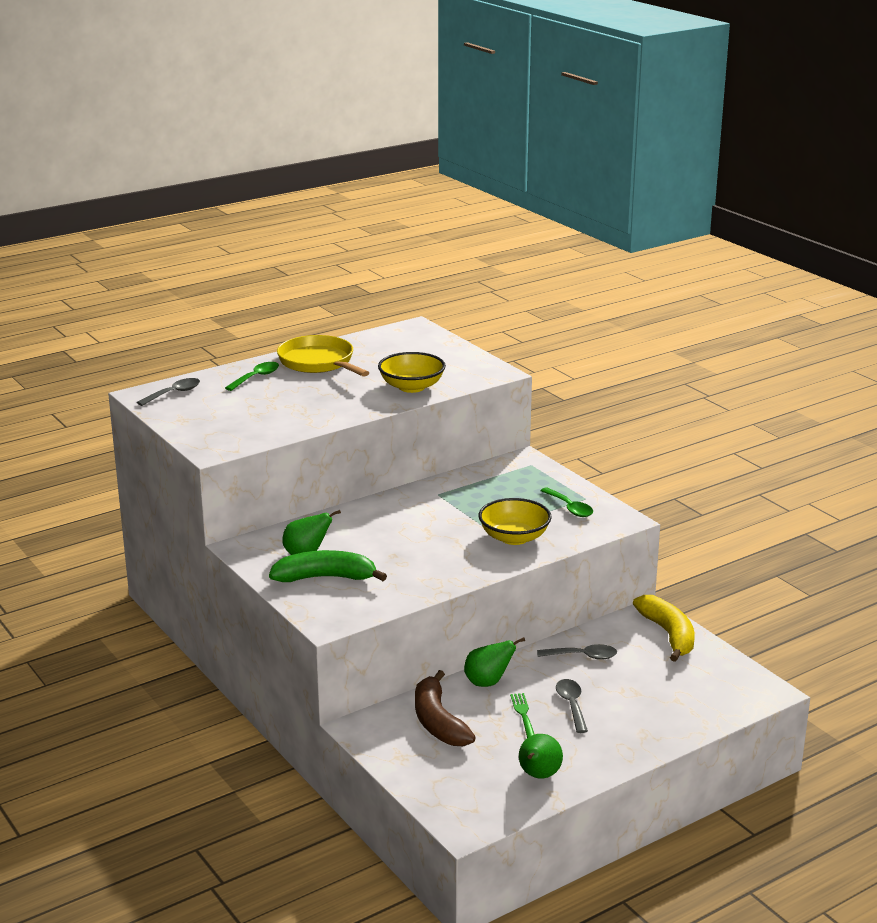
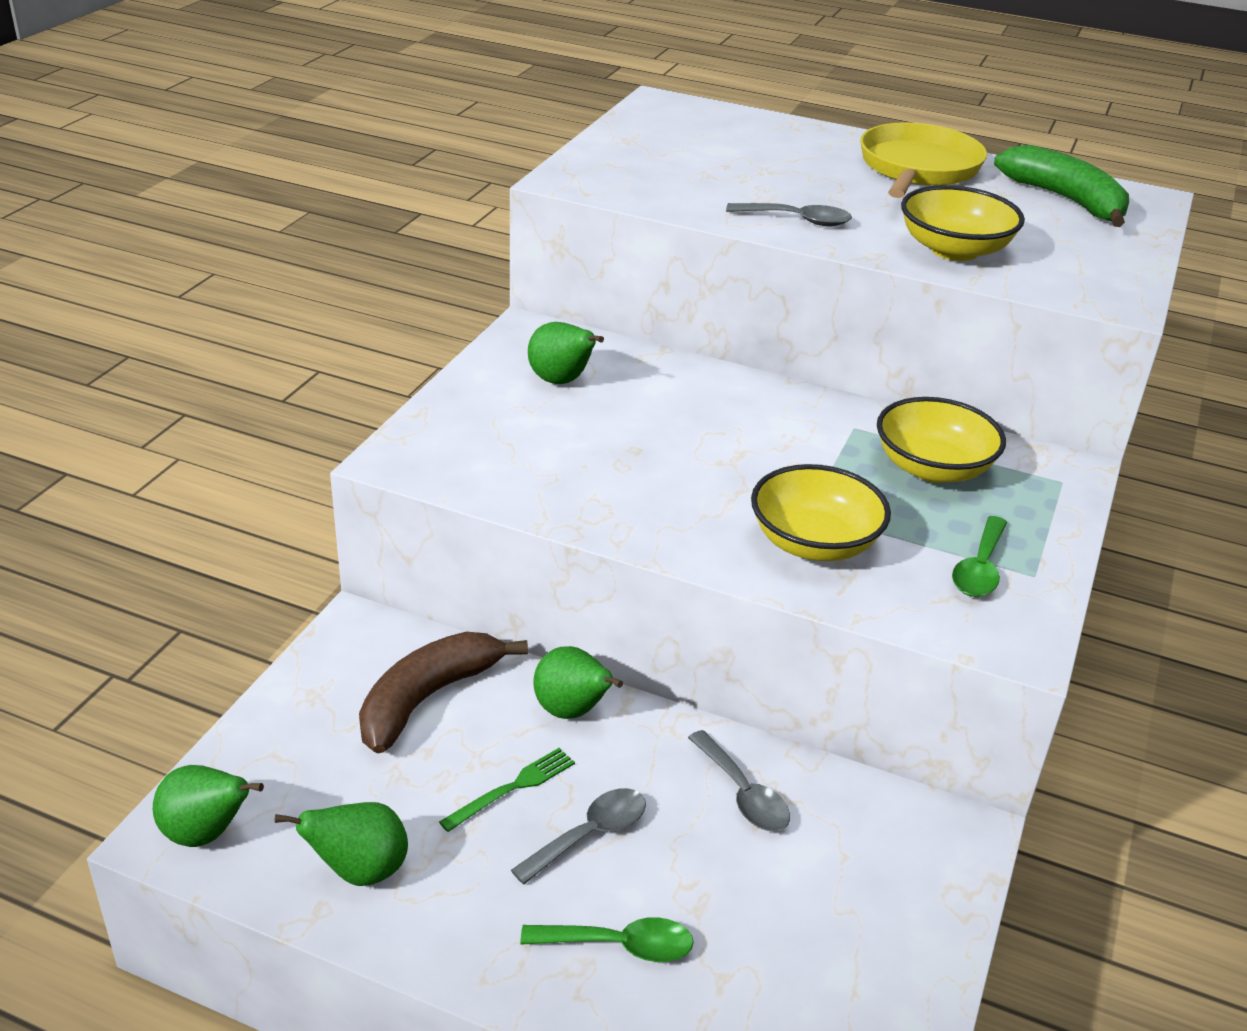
camera: 55 degrees right, 10 degrees up
(173, 393) = (689, 115): grey spoon -> grey spoon (797, 220)
(256, 377) = (808, 146): green spoon -> green spoon (619, 945)
(325, 578) = (515, 416): green banana -> green banana (1066, 200)
(473, 815) = (206, 833): none -> green pear
(490, 488) = (933, 468): none -> yellow bowl
(668, 635) = (918, 884): yellow banana -> none

